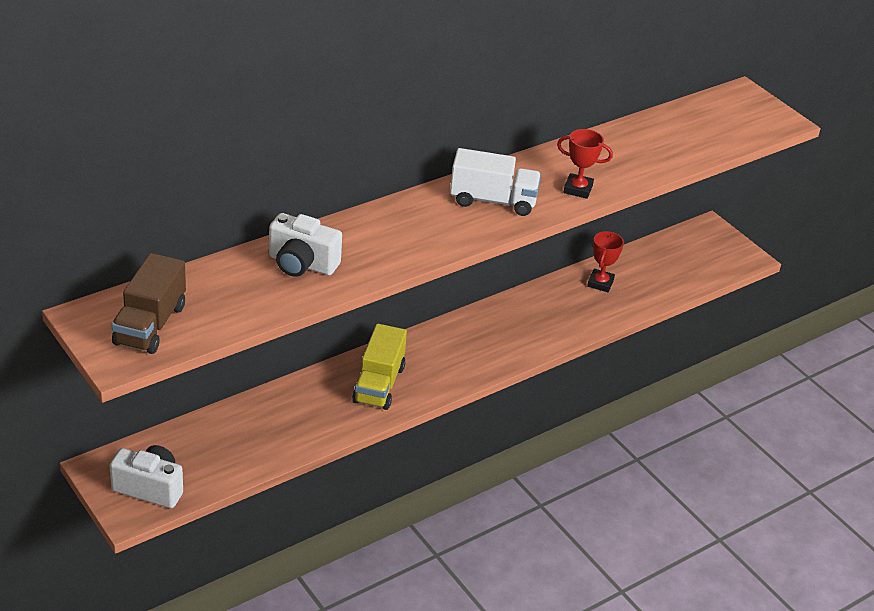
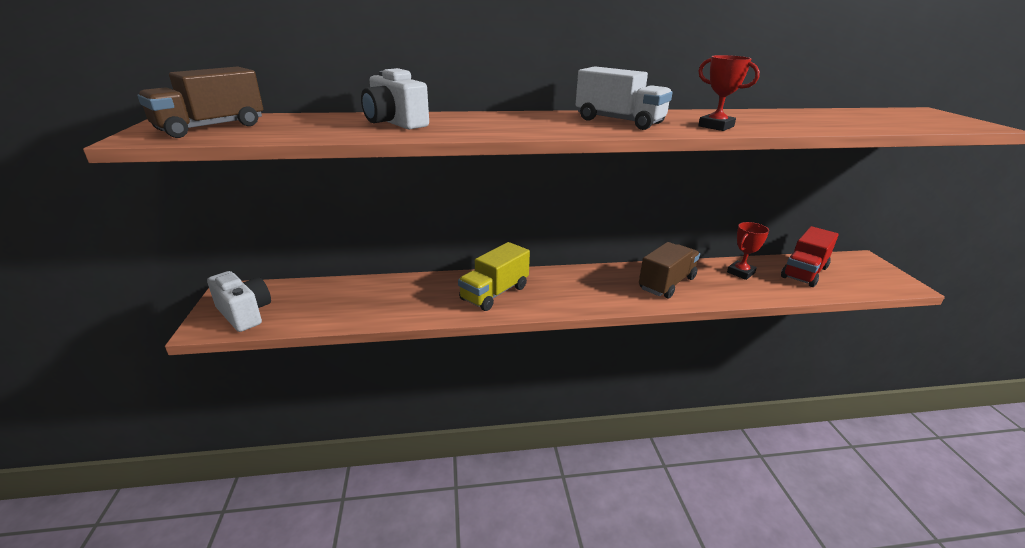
camera: 30 degrees right, 10 degrees down
(537, 320) = (666, 283): none -> brown truck
(658, 265) = (804, 272): none -> red truck

